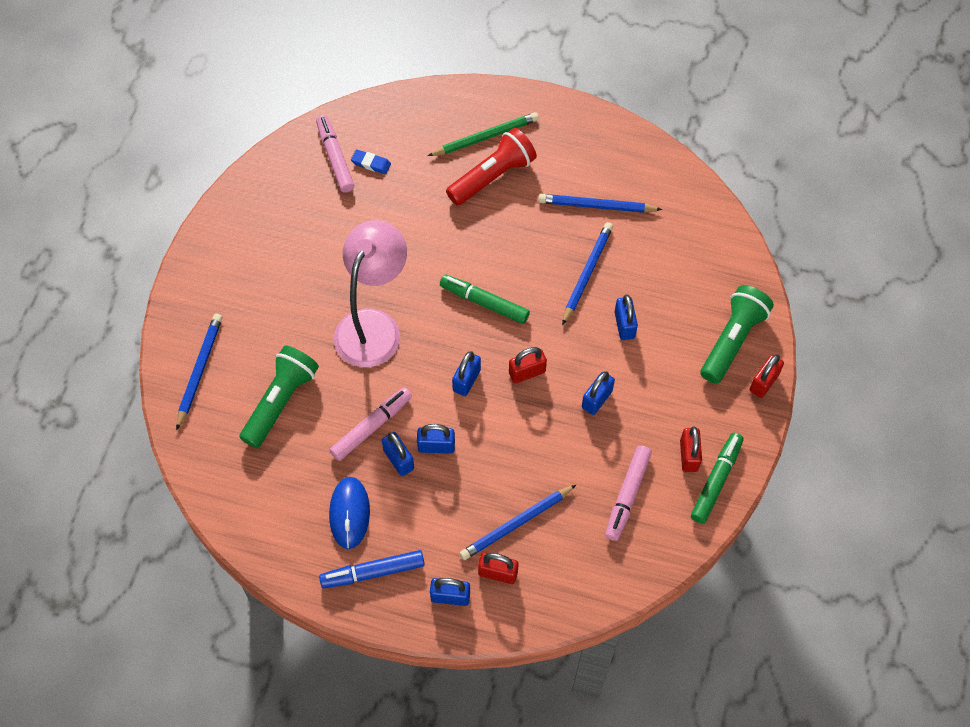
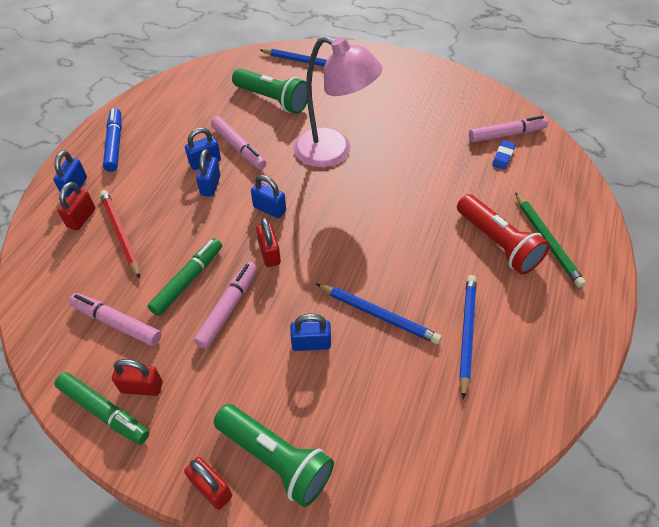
camera: 95 degrees right, 10 degrees down
(349, 513) = (168, 133): blue mouse -> none
(484, 302) = (350, 227): green marker -> green marker (188, 280)
(516, 524) = (120, 234): blue pencil -> red pencil
(597, 399) = (228, 308): blue padlock -> pink marker

